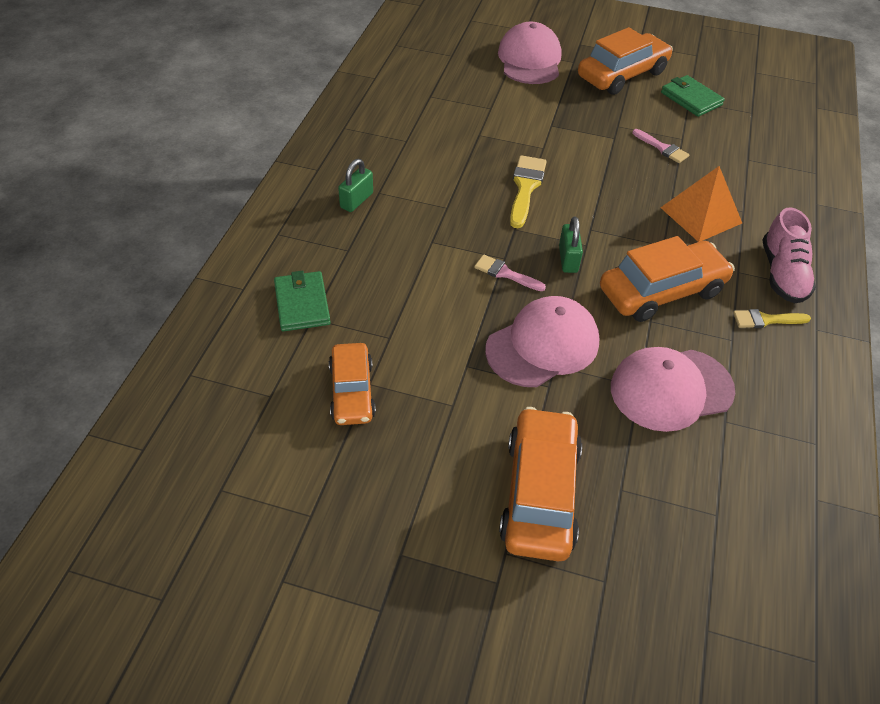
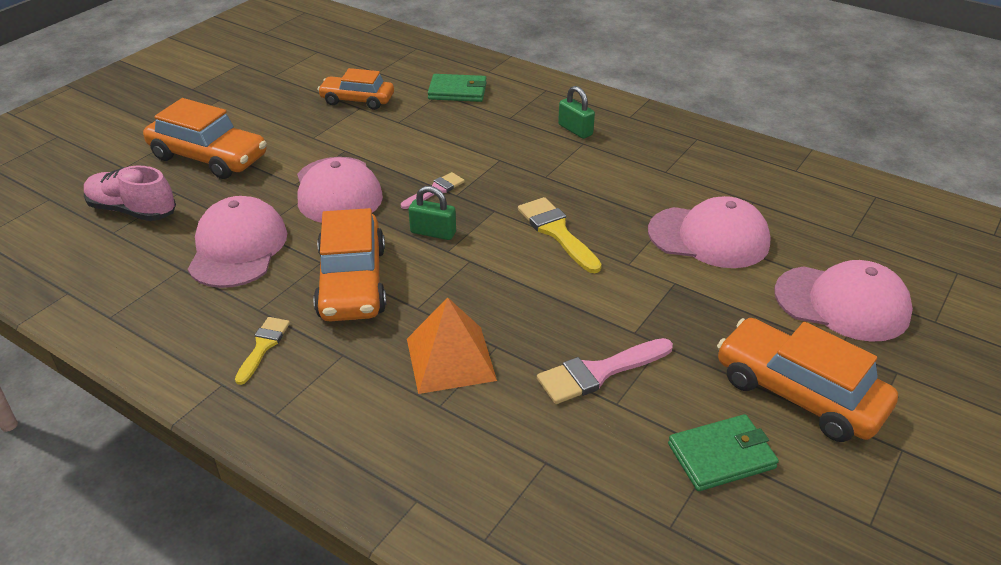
camera: 110 degrees right, 10 degrees down
(488, 113) = (709, 237): none -> pink cap
(525, 188) = (557, 232): yellow brush -> yellow brush turned 150 degrees counterclockwise
(622, 75) = (799, 393): orange car -> orange car turned 150 degrees clockwise
(662, 148) = (599, 372): pink brush -> pink brush, size x1.57
(782, 274) = (315, 393): pink shoe -> pink shoe (132, 210)

